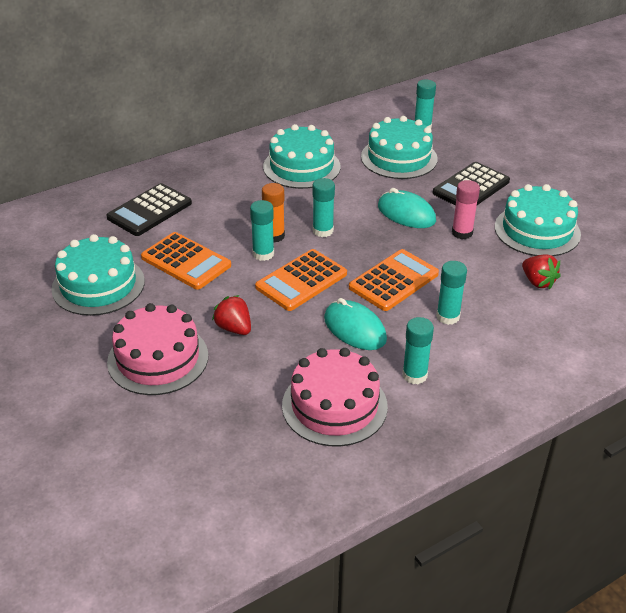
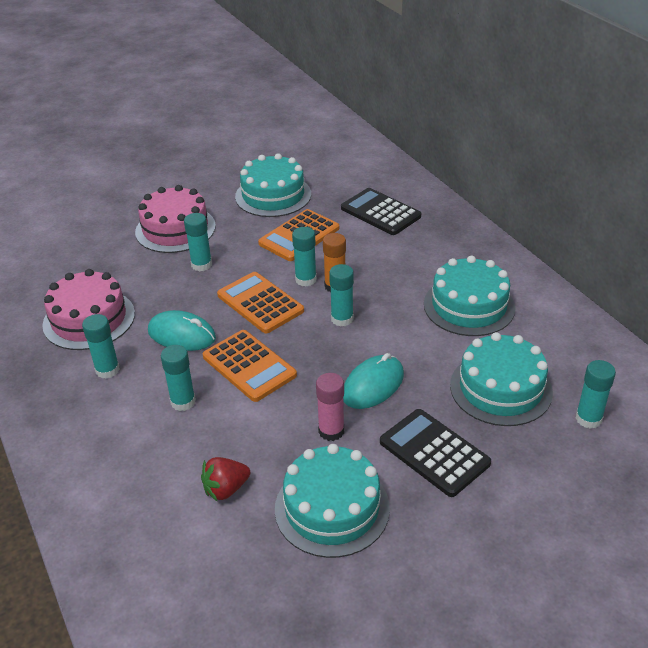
camera: 95 degrees right, 0 degrees up
(234, 328) = (201, 265): red strawberry -> turquoise glue stick
(355, 329) = (182, 335): turquoise mouse -> turquoise mouse turned 60 degrees clockwise

